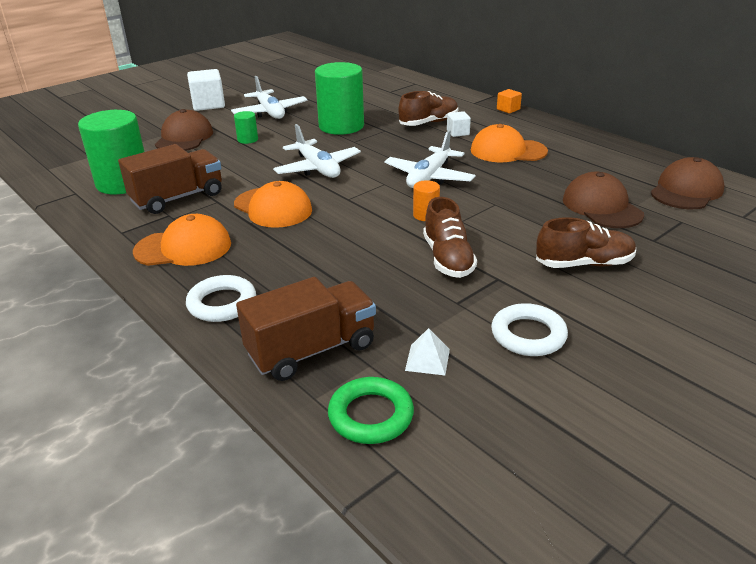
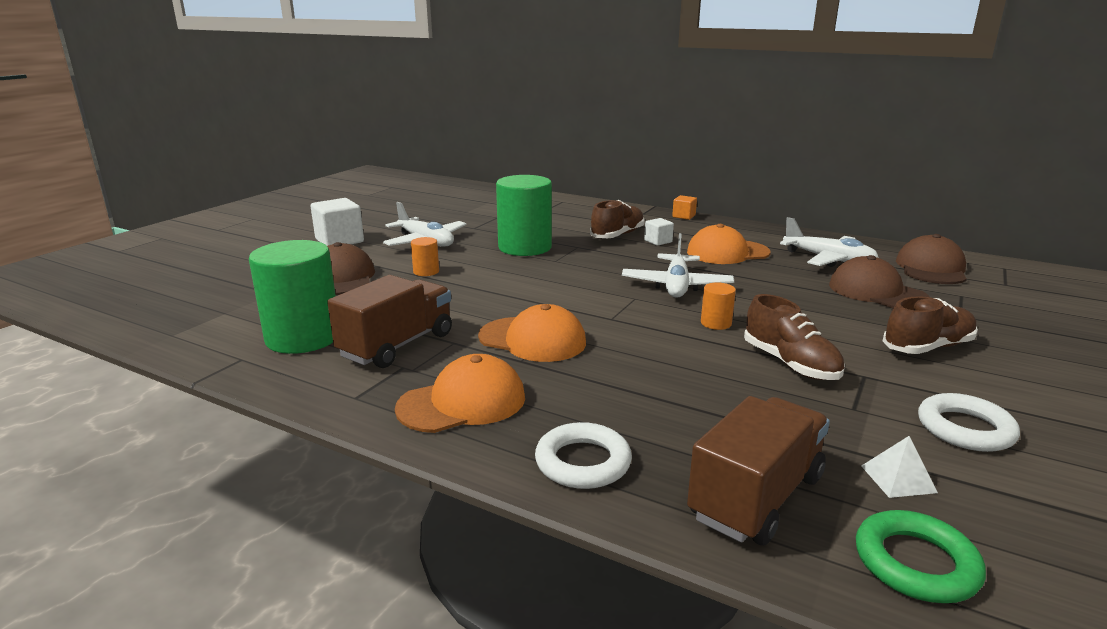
camera: 20 degrees left, 10 degrees down
(247, 139) = (426, 272): green cylinder -> orange cylinder
(317, 168) = (542, 291): white plane -> white plane (828, 259)

